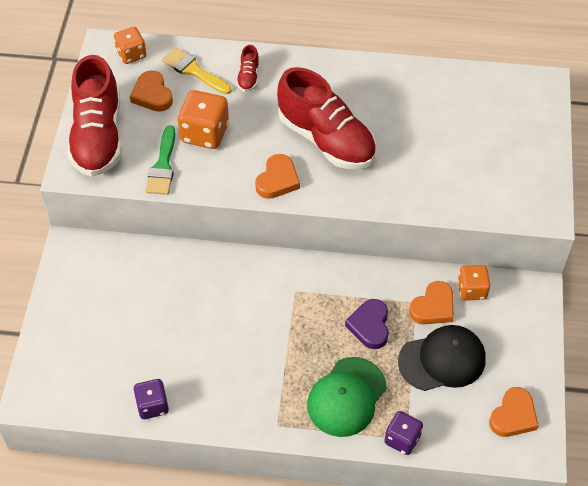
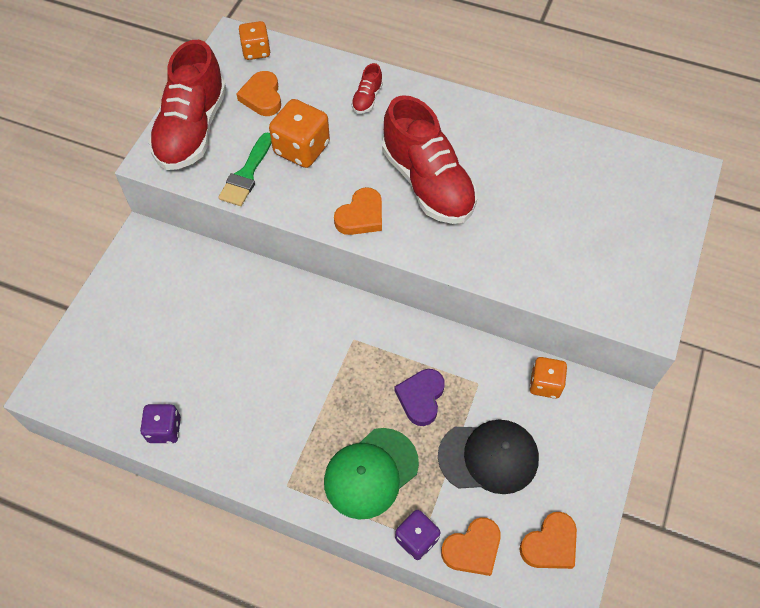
camera: 15 degrees right, 5 degrees up
(194, 71) = (313, 80): yellow brush -> none
(433, 307) = (496, 393): orange heart -> orange heart (472, 549)

